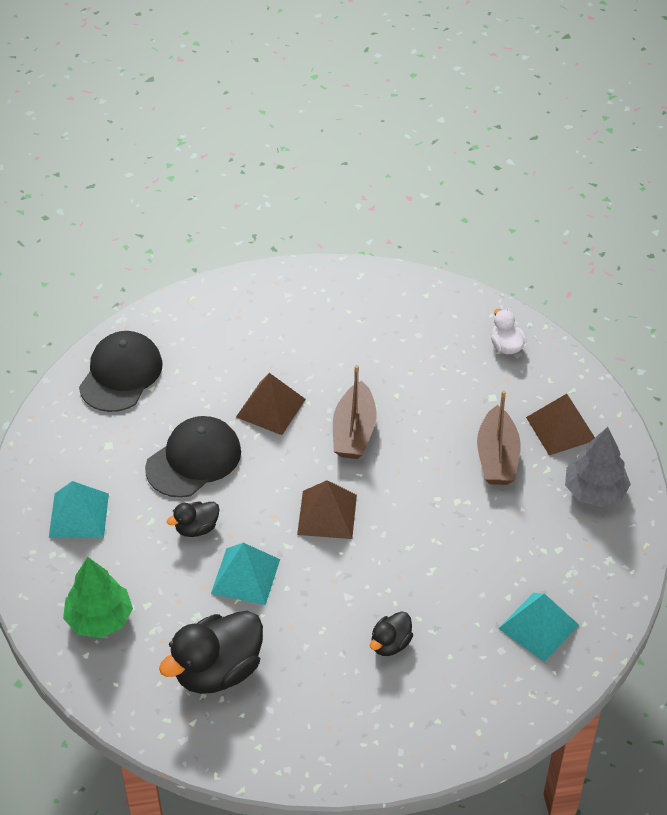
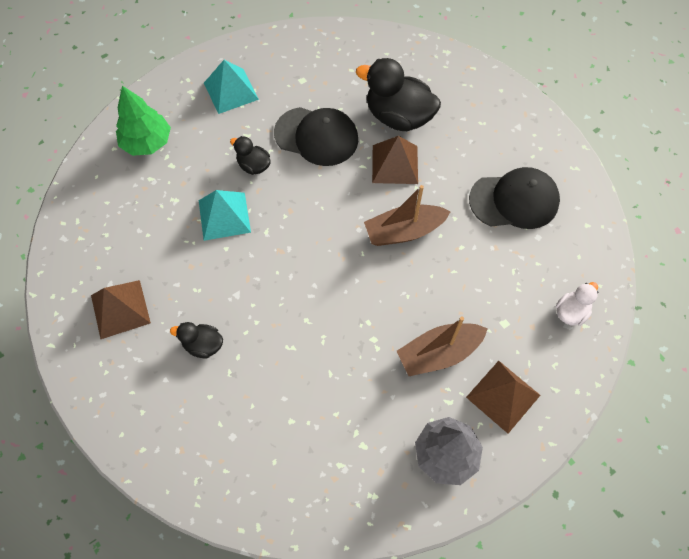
camera: 65 degrees right, 15 degrees up
(121, 374) = (371, 58): black cap -> black cap (514, 200)
(217, 670) = (131, 234): black duck -> black duck (398, 117)
(327, 514) = (310, 247): brown pyramid -> brown pyramid (120, 309)
(538, 626) = (270, 459): turquoise pyramid -> none

